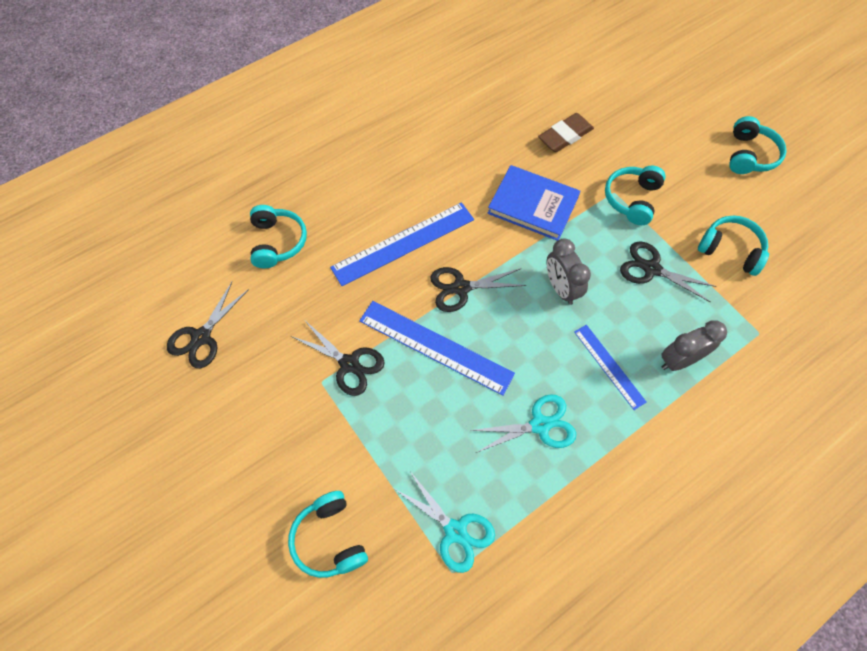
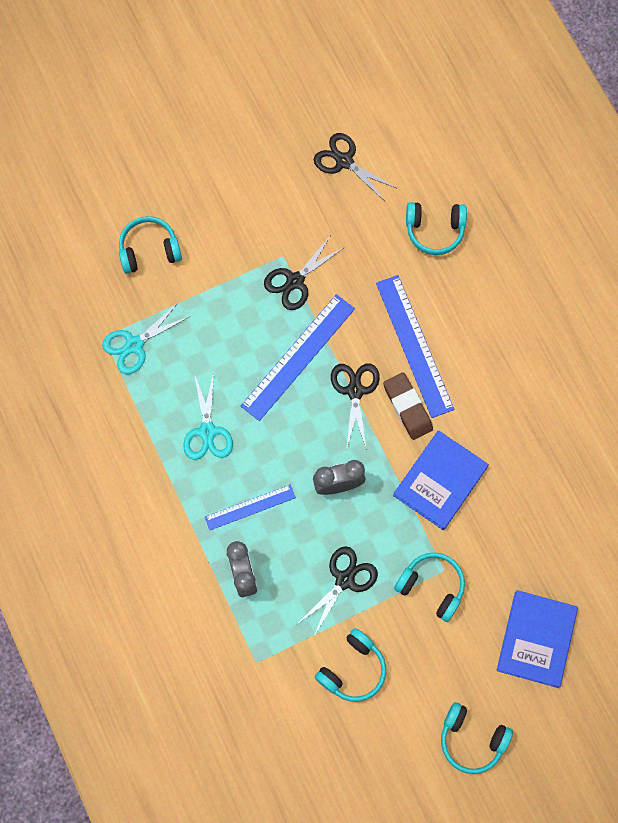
camera: 100 degrees right, 10 degrees up
(565, 136) = (528, 538): brown eraser -> brown eraser (407, 407)
(648, 121) = (536, 639): none -> blue book

